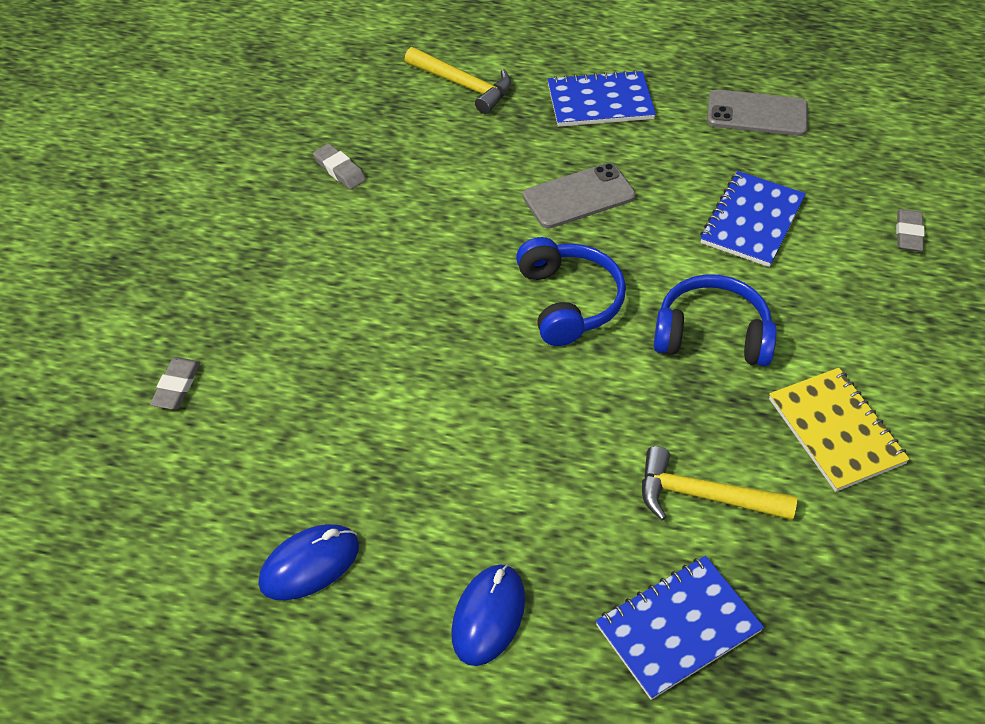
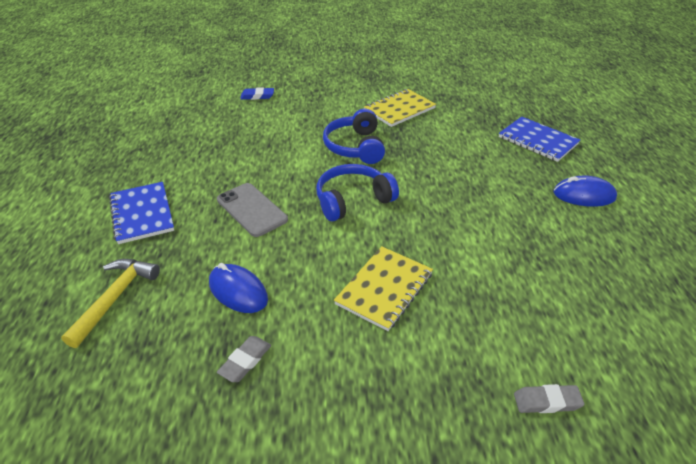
camera: 105 degrees left, 10 degrees down
(309, 564) = (618, 271): blue mouse -> blue mouse (238, 291)
(387, 295) = (384, 289): none -> yellow notebook
(704, 496) = (462, 140): yellow hammer -> none
(751, 221) = (259, 141): blue notebook -> none
(757, 114) = (156, 146): grey phone -> none
(908, 234) = (257, 96): grey eraser -> blue eraser

